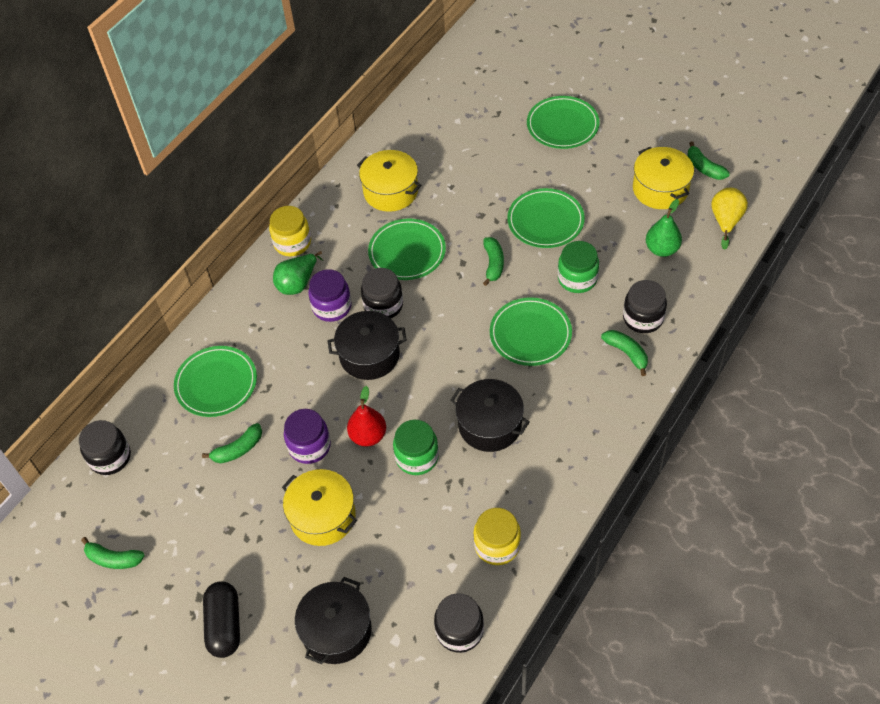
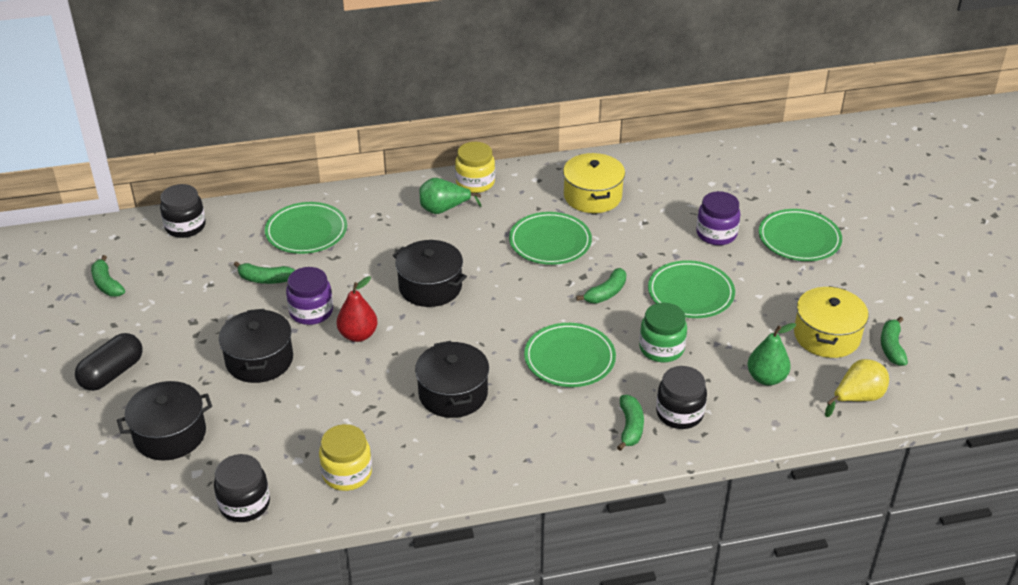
camera: 40 degrees right, 15 degrees down
(323, 516) = (259, 360): yellow pot -> black pot
(332, 307) = (447, 239): purple jar -> purple jar (716, 234)
(383, 305) = (484, 263): black jar -> none
(417, 457) = (372, 374): green jar -> none

